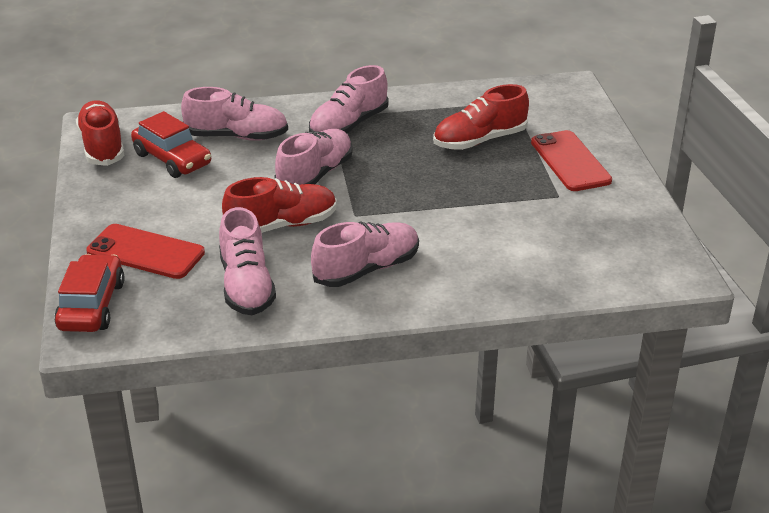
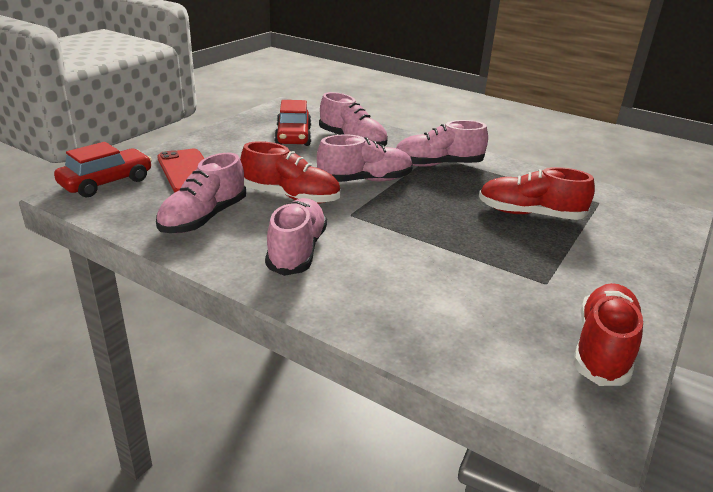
camera: 40 degrees right, 5 degrees down
(102, 147) = (268, 116): red shoe -> red shoe (602, 348)
(366, 269) = (297, 251): pink shoe -> pink shoe turned 90 degrees counterclockwise
(570, 161) = (597, 264): red phone -> none

